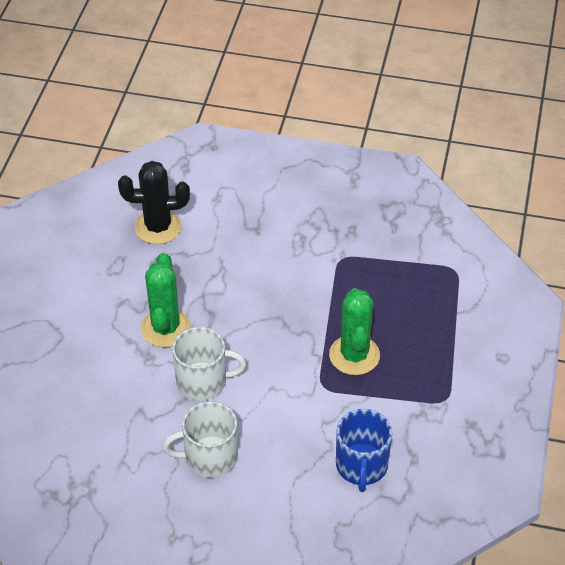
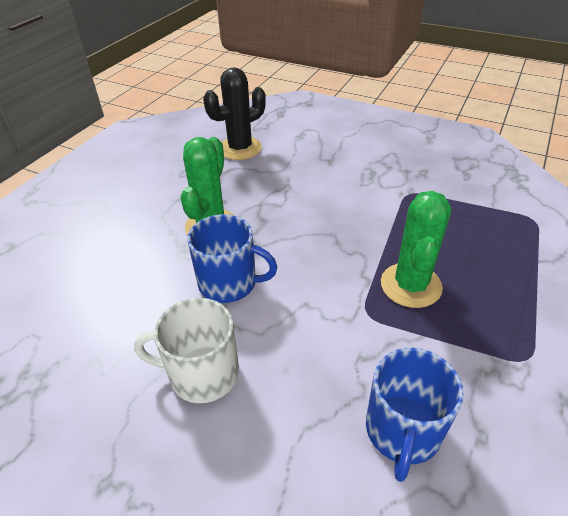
camera: 15 degrees right, 5 degrees down
(158, 227) = (240, 148): black cactus -> black cactus turned 45 degrees counterclockwise
(203, 381) = (229, 283): white mug -> blue mug

